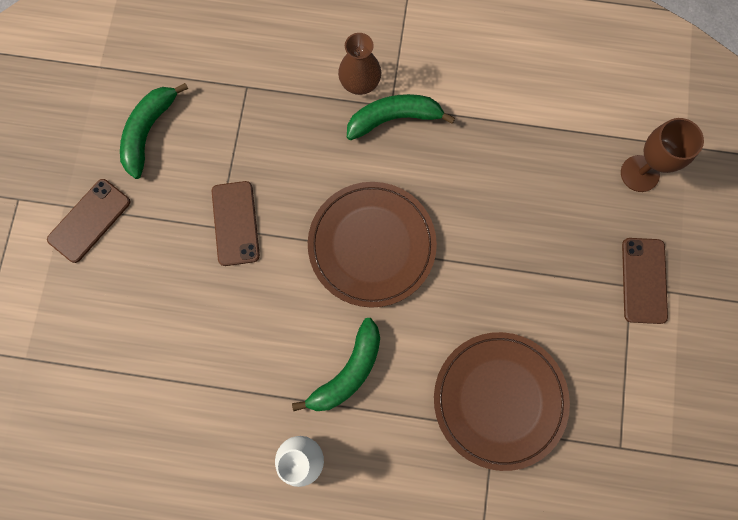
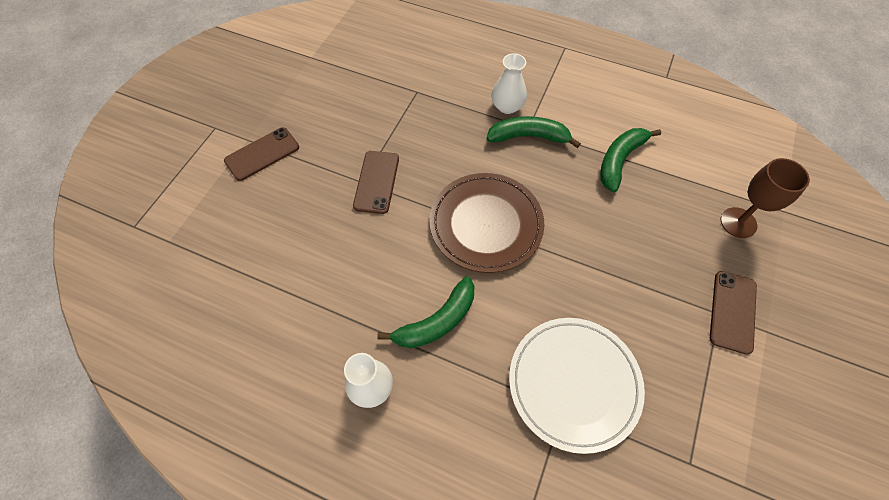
camera: 15 degrees right, 15 degrees down
(149, 132) = (331, 105): green banana -> green banana (619, 161)
(360, 82) = (507, 106): brown vase -> white vase
(499, 400) = (574, 383): brown plate -> white plate

